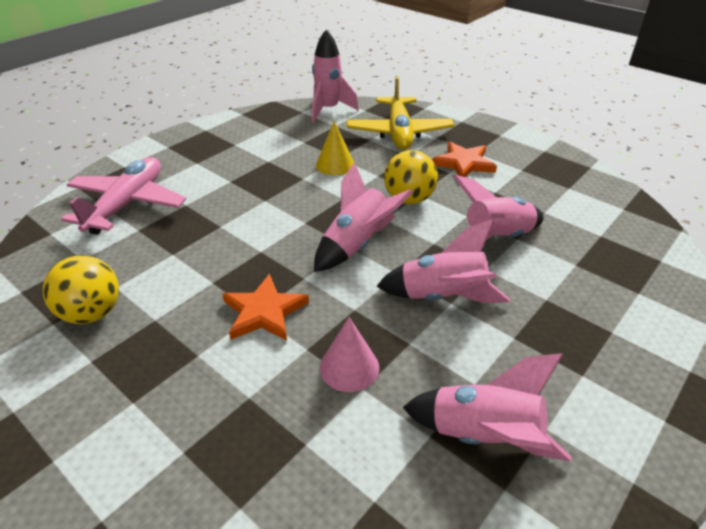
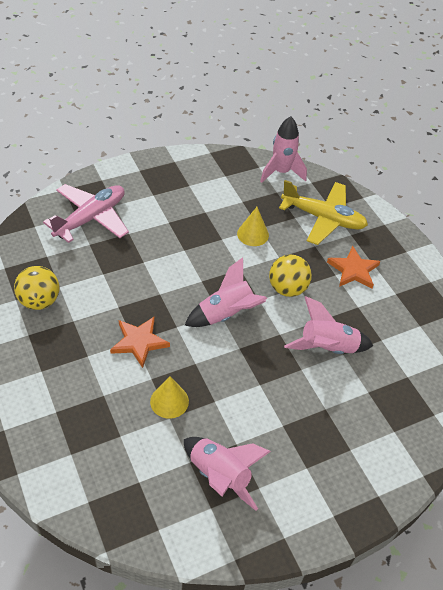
camera: 20 degrees right, 10 degrees up
(349, 367) = (169, 401): pink cone -> yellow cone
(399, 132) = (323, 218): yellow plane -> yellow plane turned 90 degrees counterclockwise
(443, 297) = (257, 378): pink rocket -> none

